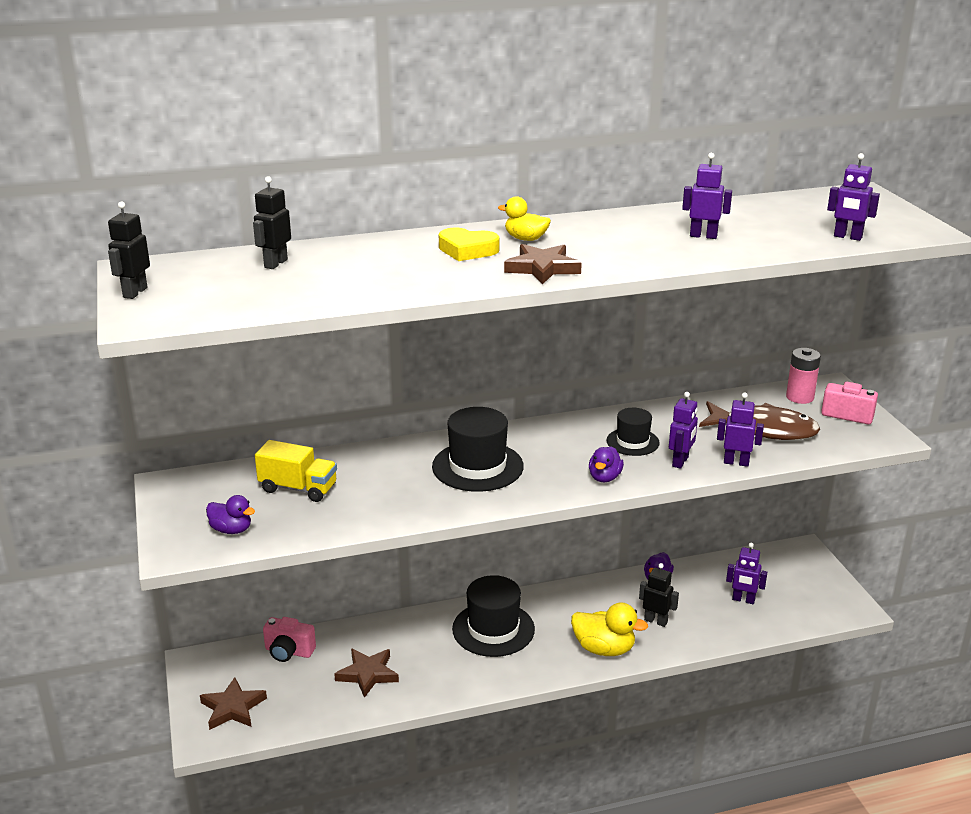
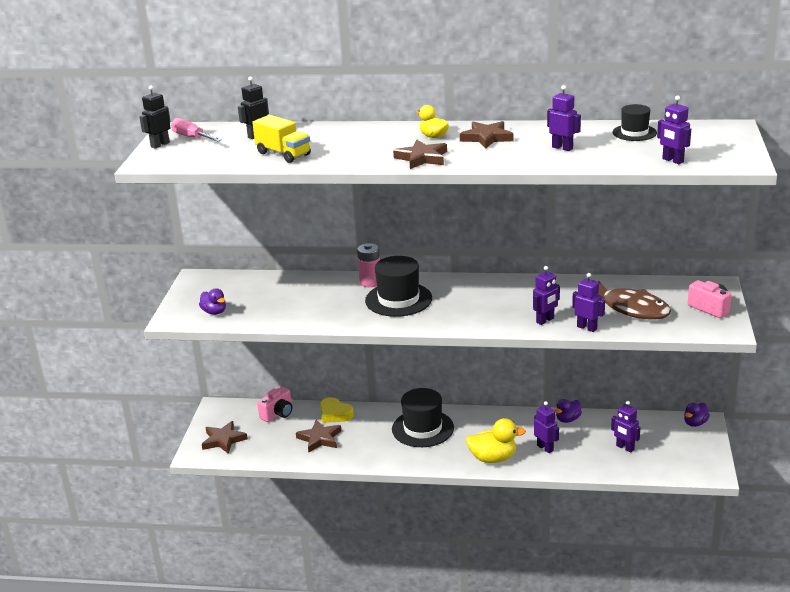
camera: 25 degrees right, 0 degrees up
(176, 277) = (191, 137): none -> pink screwdriver
(288, 652) = (278, 414): pink camera -> pink camera turned 90 degrees counterclockwise
(298, 488) = (272, 294): yellow truck -> yellow truck (283, 154)
(467, 250) = (386, 140): yellow heart -> yellow heart (335, 414)
(596, 233) = (487, 138): none -> brown star
(604, 478) = (480, 321): purple duck -> purple duck (695, 423)
(604, 649) = (493, 458): yellow duck -> yellow duck turned 45 degrees counterclockwise
(632, 442) = (522, 301): black hat -> black hat (634, 133)
(656, 621) = (545, 448): black robot -> purple robot
(800, 397) = (682, 290): pink battery -> pink battery (370, 282)

